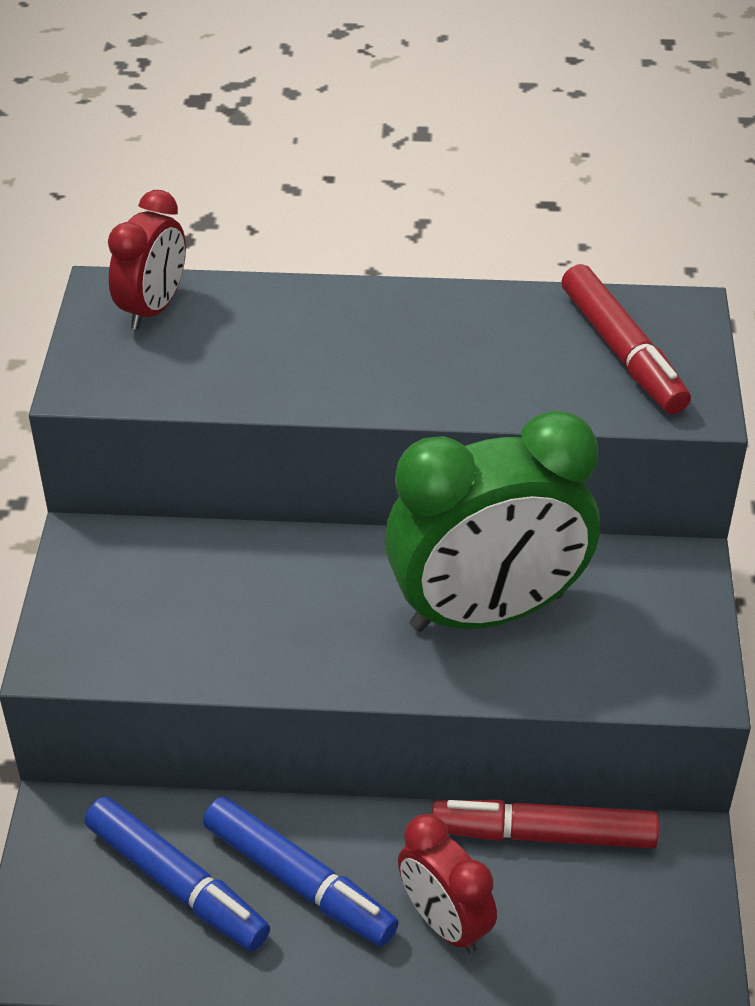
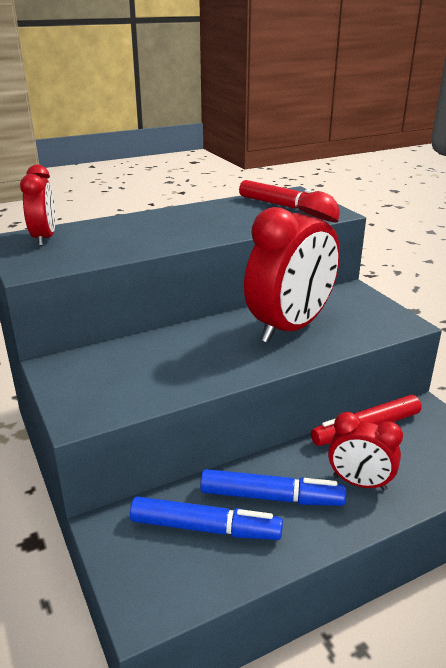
camera: 30 degrees left, 15 degrees down
(487, 612) = (290, 328): green clock -> red clock

